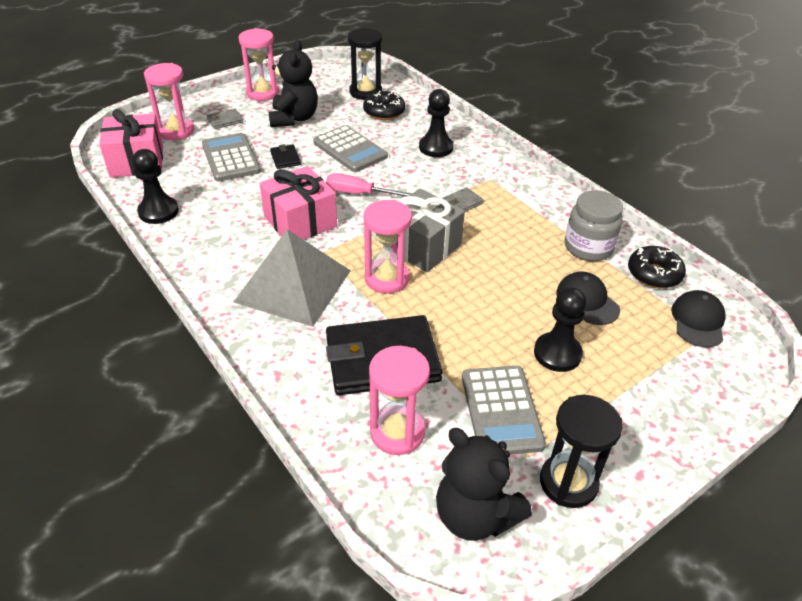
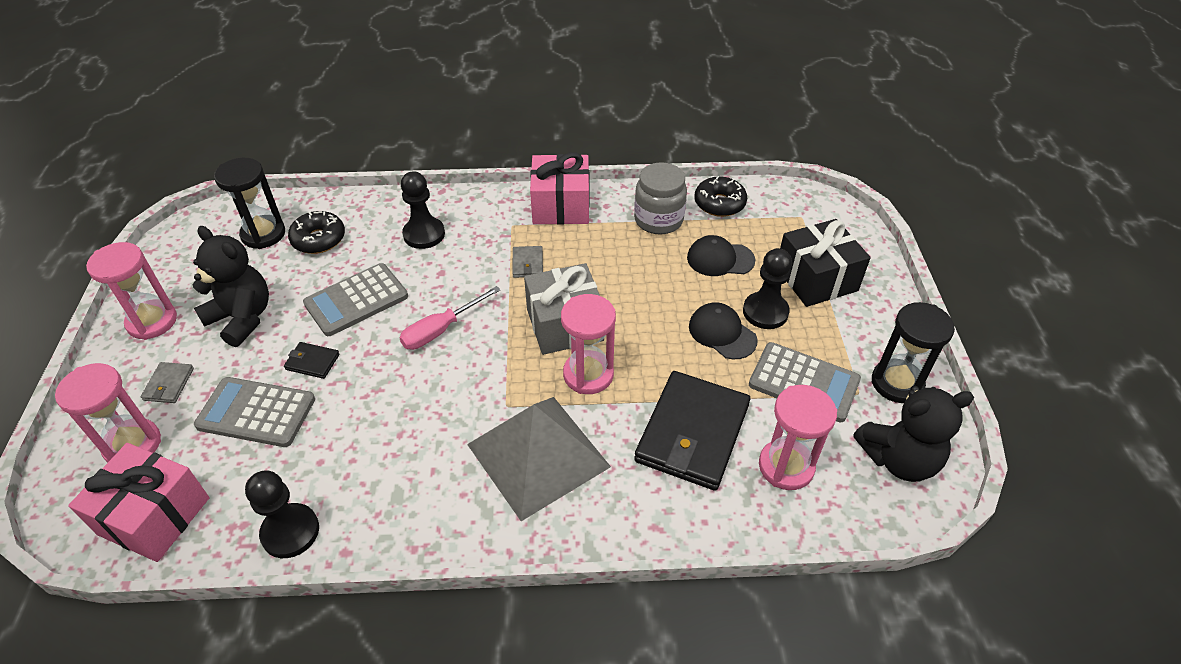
camera: 55 degrees left, 5 degrees up
(300, 221) = (440, 401): pink gift -> pink gift (561, 206)
(350, 150) = (356, 300): grey calculator -> grey calculator turned 150 degrees clockwise
(638, 373) = (816, 279): none -> black gift
(698, 321) = (786, 213): black cap -> black cap (722, 333)

